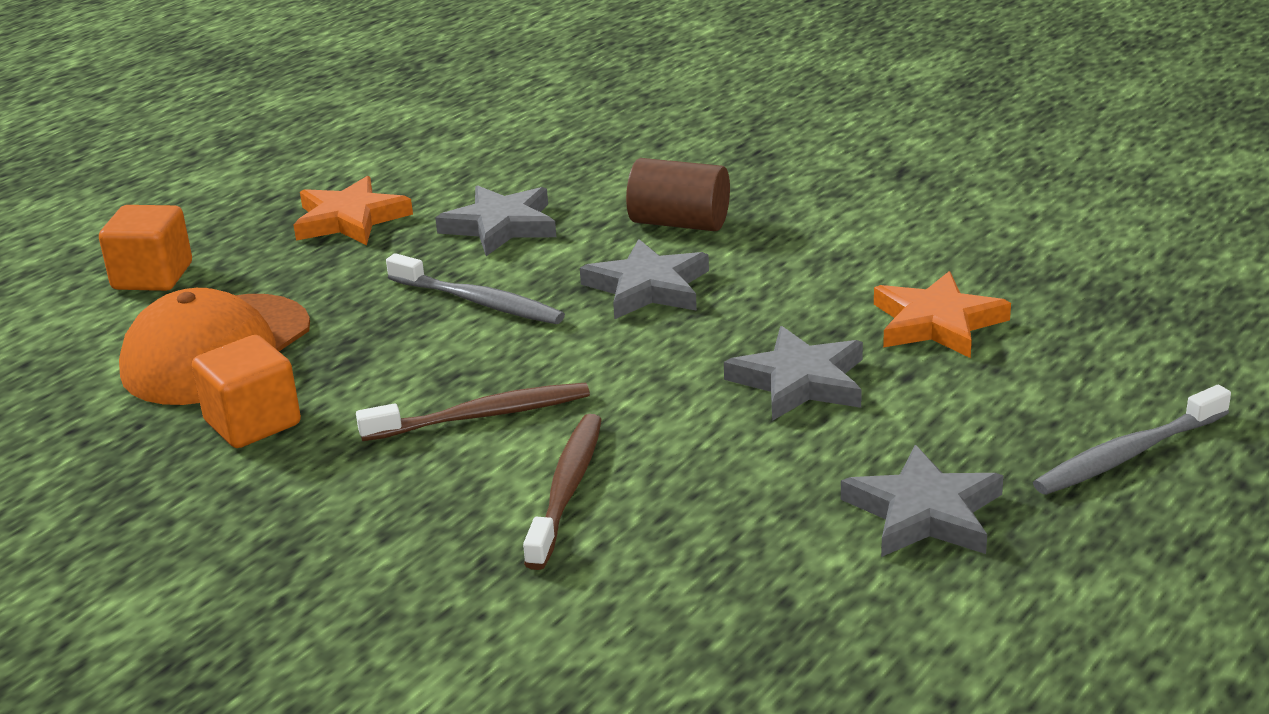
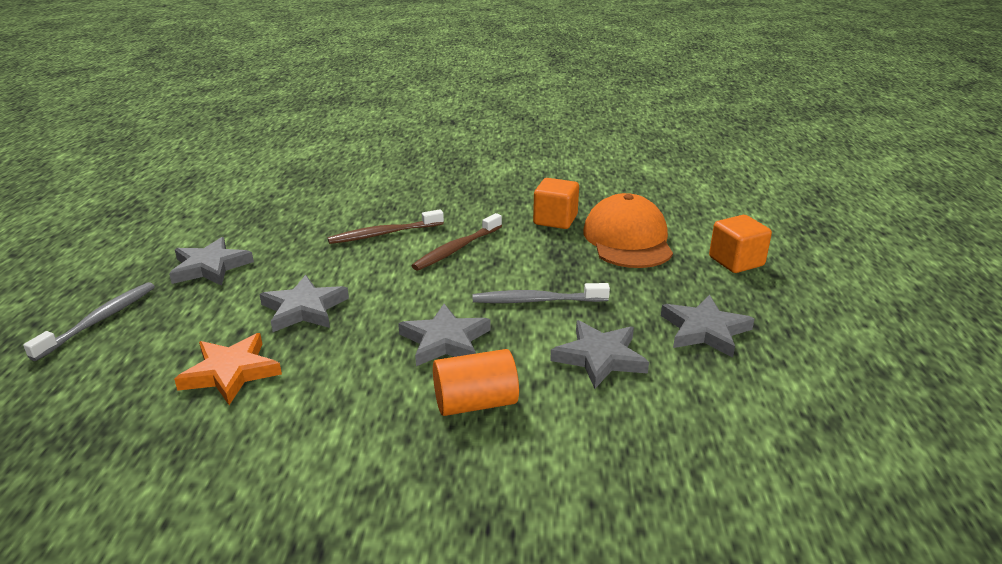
camera: 145 degrees right, 0 degrees up
(350, 219) = (705, 330): orange star -> grey star
(566, 490) = (384, 234): brown toothbrush -> brown toothbrush turned 90 degrees clockwise
(679, 223) = (475, 403): brown cylinder -> orange cylinder

